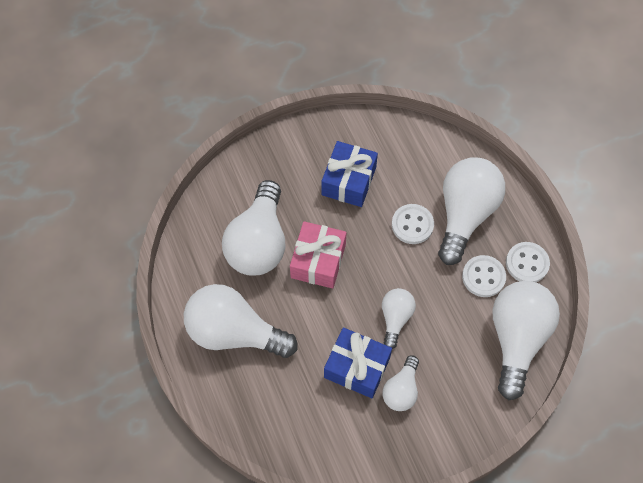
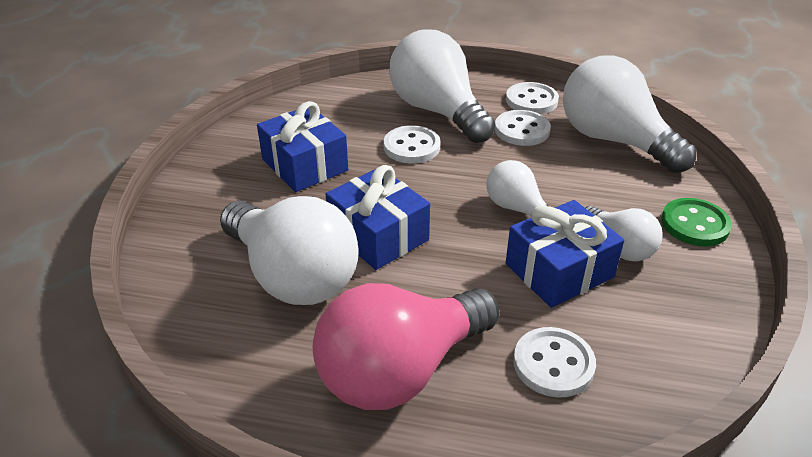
camera: 55 degrees left, 25 degrees down
(234, 332) = (401, 370): white light bulb -> pink light bulb
(285, 397) = (553, 364): none -> white button
(318, 261) = (378, 235): pink gift -> blue gift
(456, 424) = (694, 224): none -> green button

